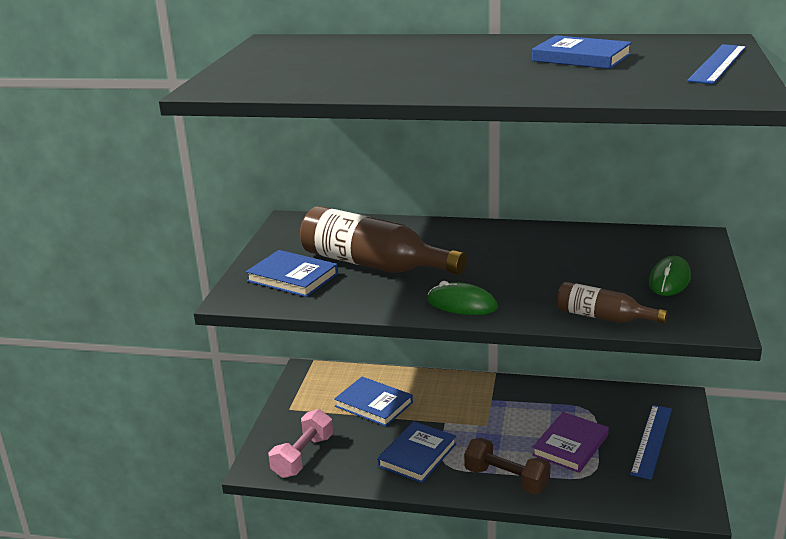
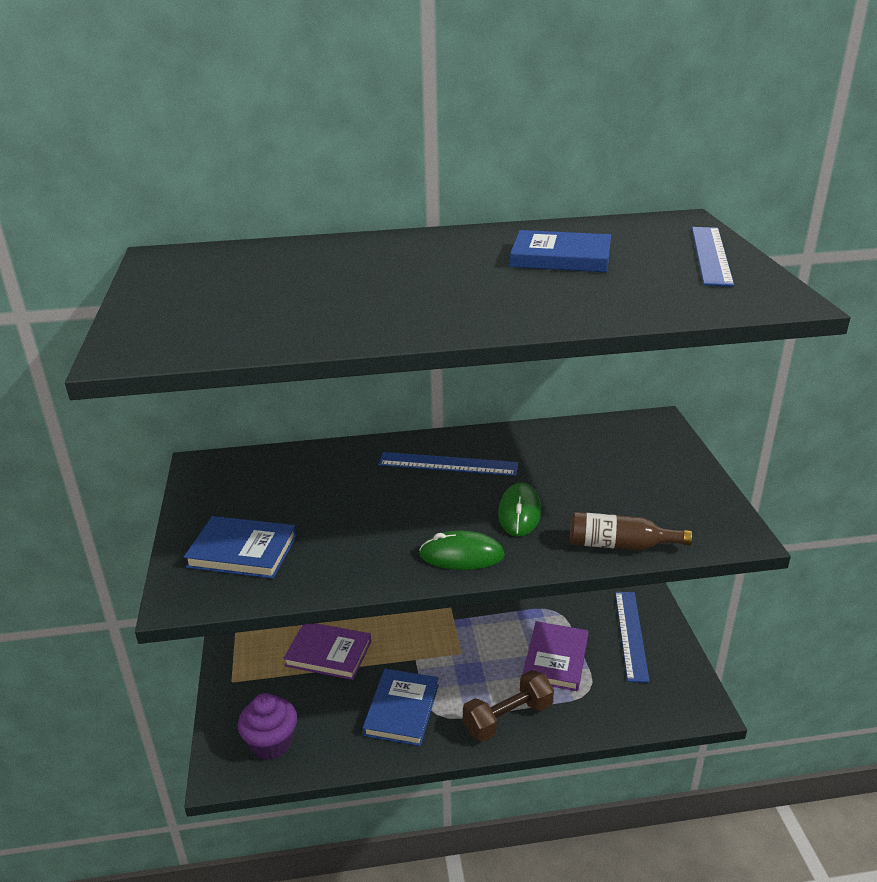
camera: 20 degrees left, 5 degrees up
(303, 456) = (271, 743): pink dumbbell -> purple cupcake
(373, 264) = (333, 515): brown bottle -> none
(373, 404) = (328, 653): blue book -> purple book
(487, 244) = (448, 464): none -> blue ruler
(506, 479) = (508, 718): brown dumbbell -> brown dumbbell turned 45 degrees counterclockwise
(669, 280) = (659, 483): green mouse -> green mouse (519, 513)

